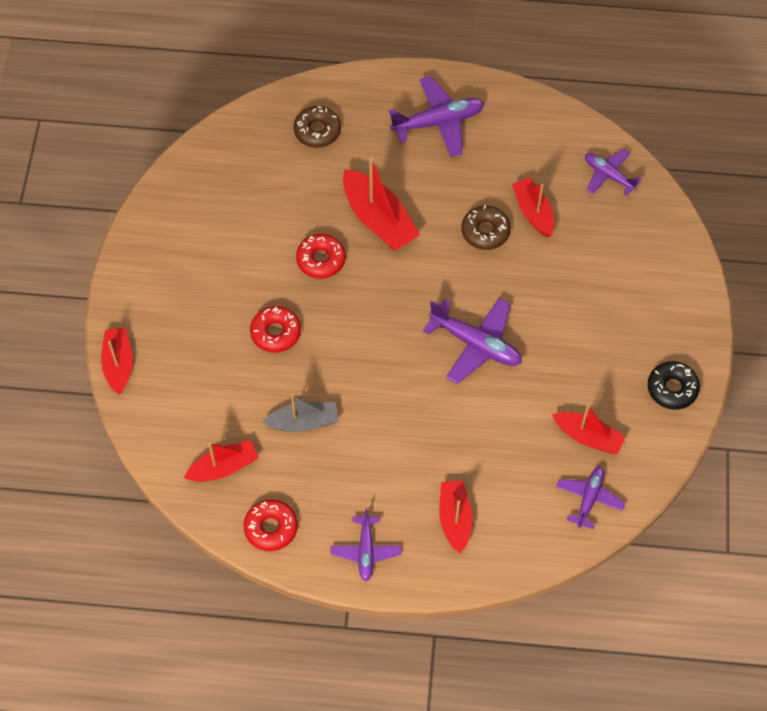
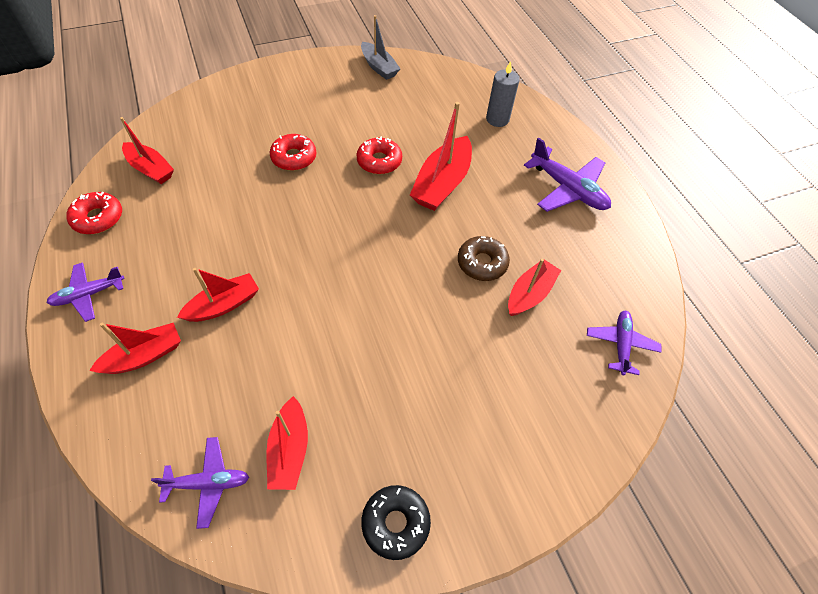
camera: 60 degrees right, 5 degrees down
(118, 364) = (223, 84): red boat -> red boat (224, 305)
(303, 422) = (213, 204): grey boat -> grey boat (379, 67)
(317, 131) = (497, 119): brown donut -> grey candle
(476, 344) = (354, 300): purple plane -> none

